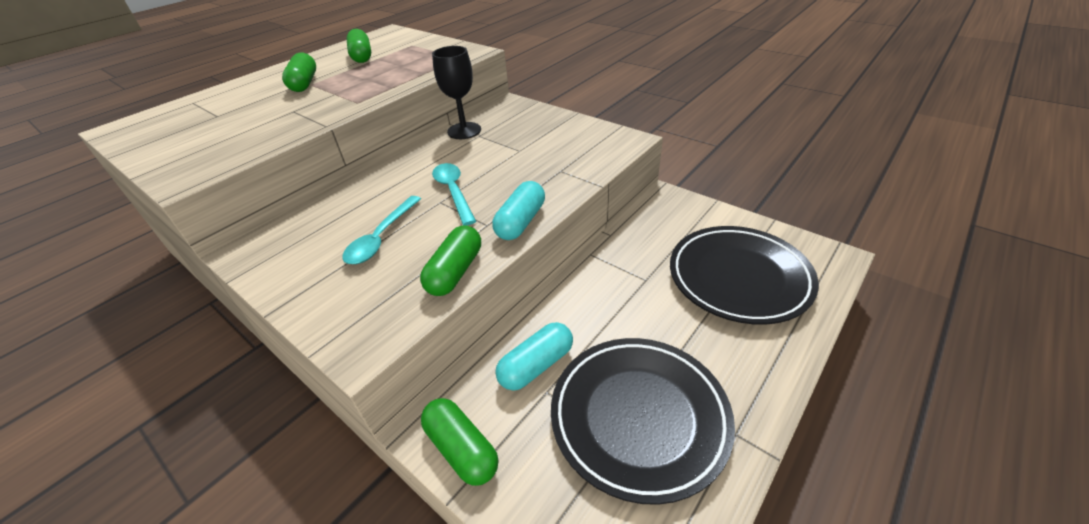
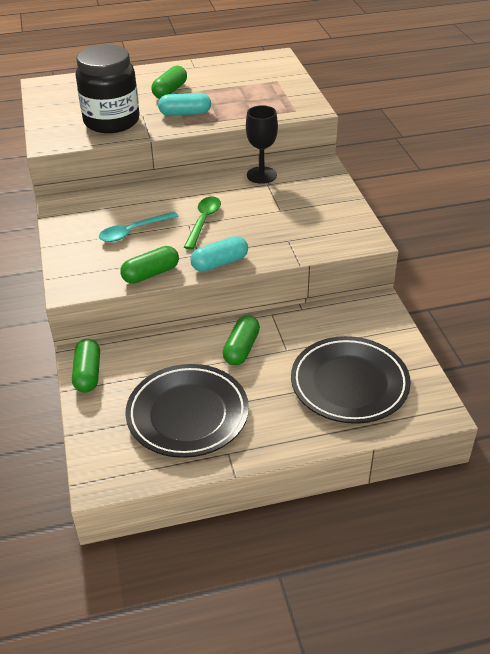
camera: 35 degrees right, 0 degrees up
(258, 129) = (111, 121): none -> black jar
(362, 56) = (230, 78): green capsule -> green capsule (241, 348)
(453, 192) = (203, 221): turquoise spoon -> green spoon
(536, 365) = (164, 358): turquoise capsule -> turquoise capsule (185, 113)

